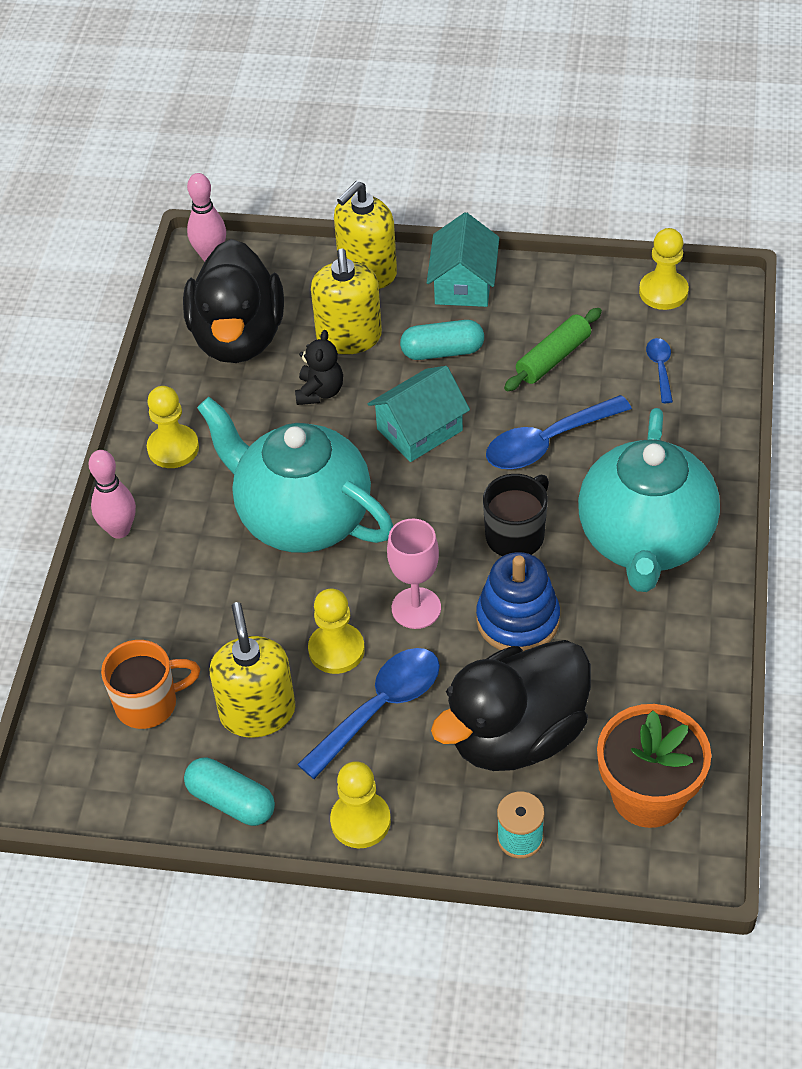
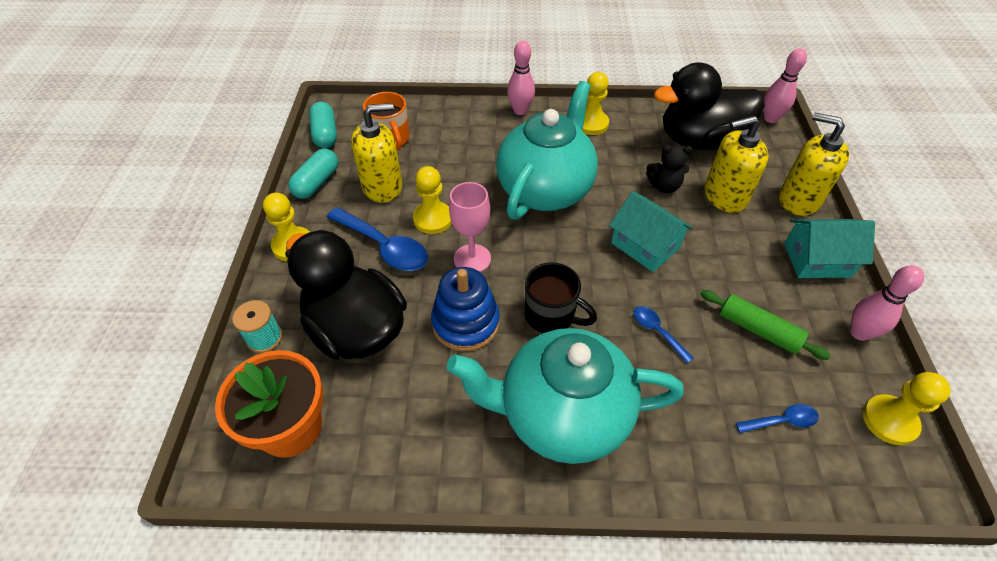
camera: 80 degrees right, 0 degrees up
(442, 351) = (733, 252): turquoise capsule -> turquoise capsule (325, 134)
(547, 442) = (657, 332): blue spoon -> blue spoon, size x0.52
(564, 280) = (859, 333): none -> pink bowling pin

